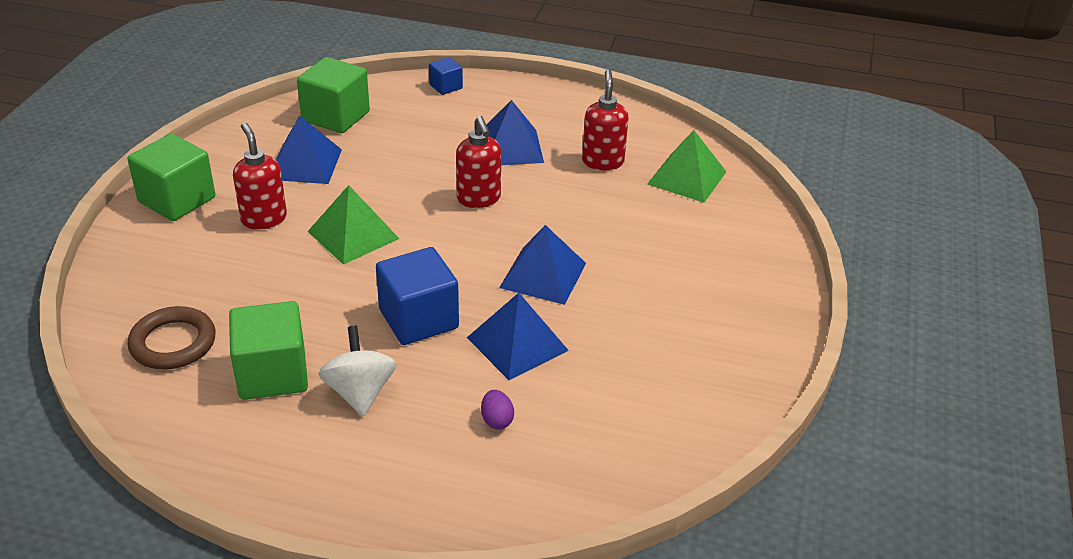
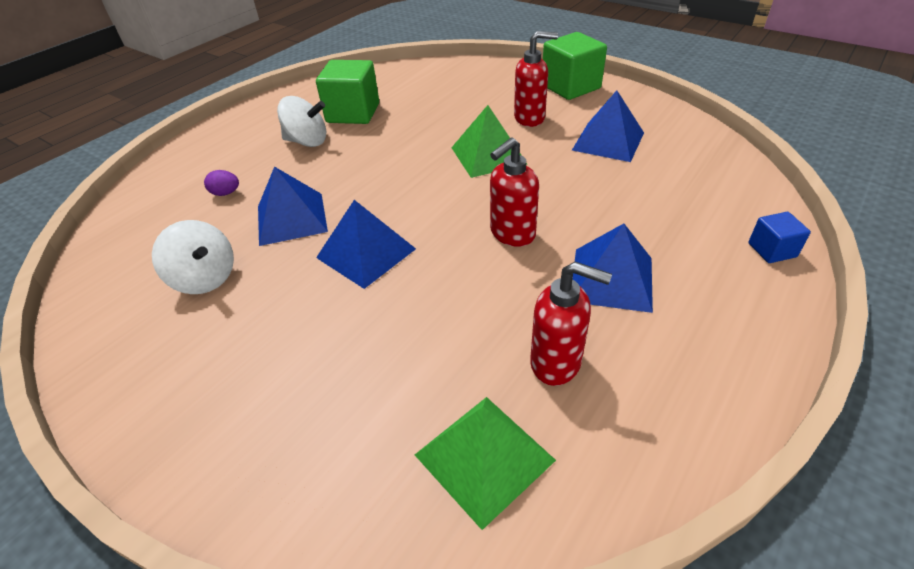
camera: 115 degrees right, 5 degrees up
(173, 343) = (409, 84): brown ring -> none
(336, 116) = (696, 164): green cube -> none
(418, 319) = (360, 174): blue cube -> none
(479, 199) = (512, 234): red soap dispenser -> red soap dispenser turned 45 degrees counterclockwise
(629, 368) = (205, 278): none -> white spinning top

